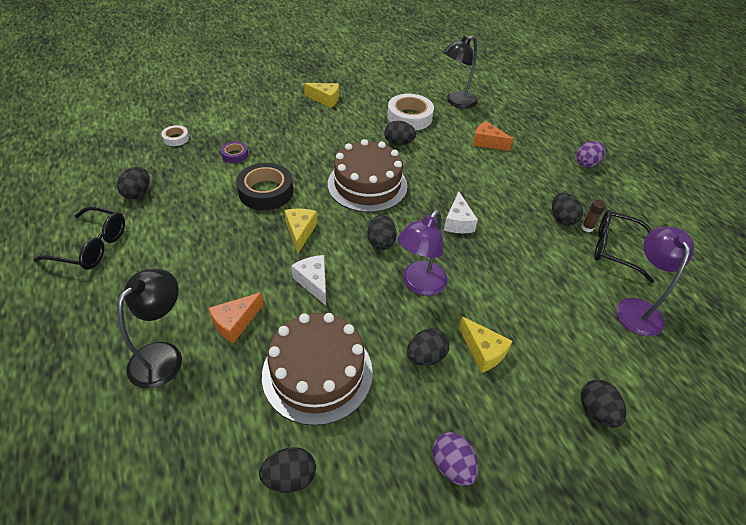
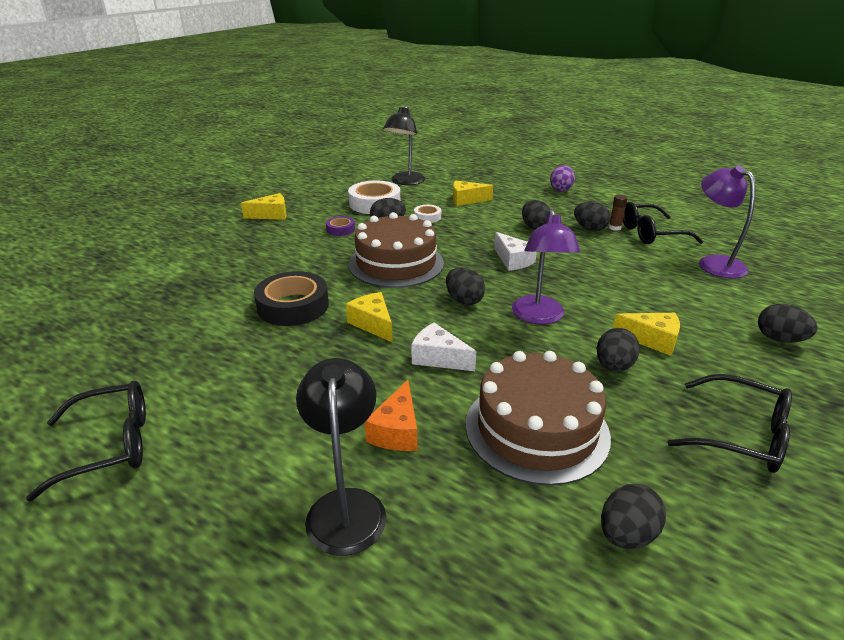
camera: 30 degrees left, 15 degrees down
(138, 193) = (122, 366): black egg -> black egg (534, 227)
(176, 138) = (119, 299): white tape -> white tape (427, 217)
(235, 155) = (217, 289): purple tape -> purple tape (340, 229)
(452, 466) = (741, 435): purple egg -> black glasses
(487, 142) = (466, 200): orange cheese -> yellow cheese

